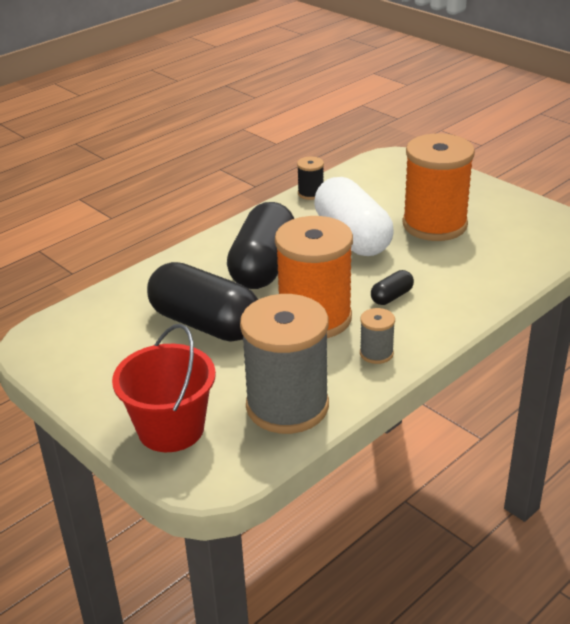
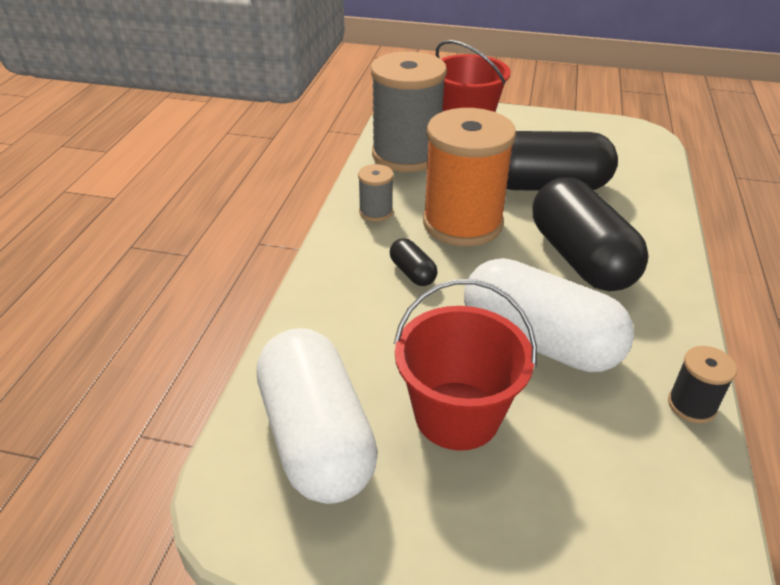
camera: 145 degrees right, 5 degrees up
(392, 297) = (412, 273): black capsule -> black capsule turned 45 degrees counterclockwise
(434, 225) = (457, 415): orange spool -> red bucket
(518, 239) = (317, 437): none -> white capsule

